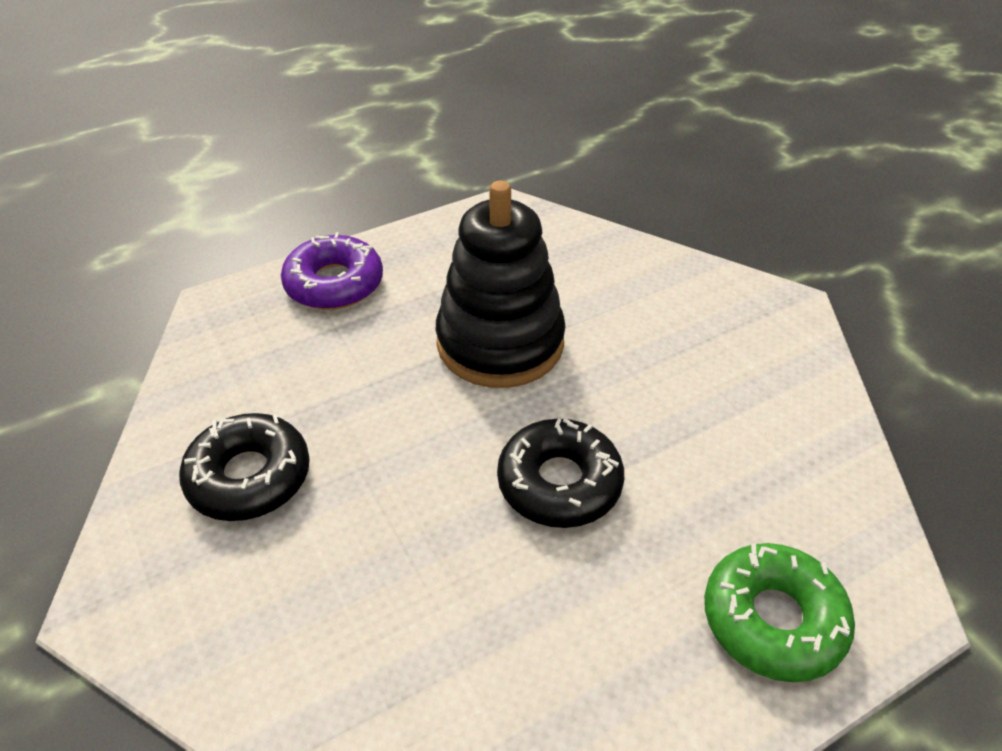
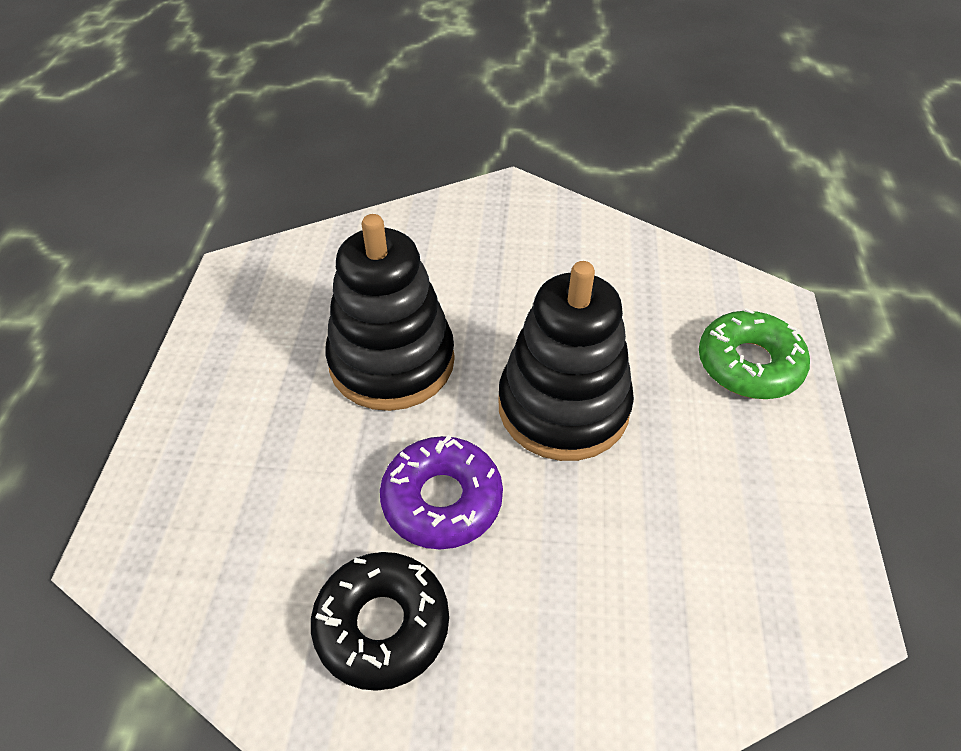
camera: 55 degrees left, 5 degrees up
(334, 283) = (196, 438): purple donut -> purple donut (442, 500)
(559, 483) = (563, 407): black donut -> black stacking toy

